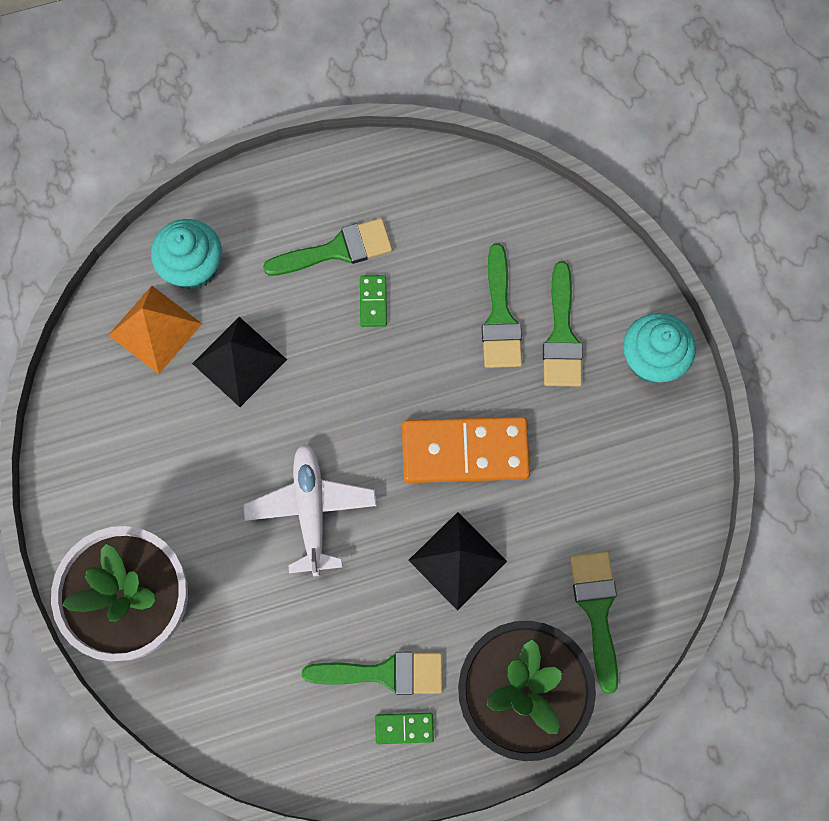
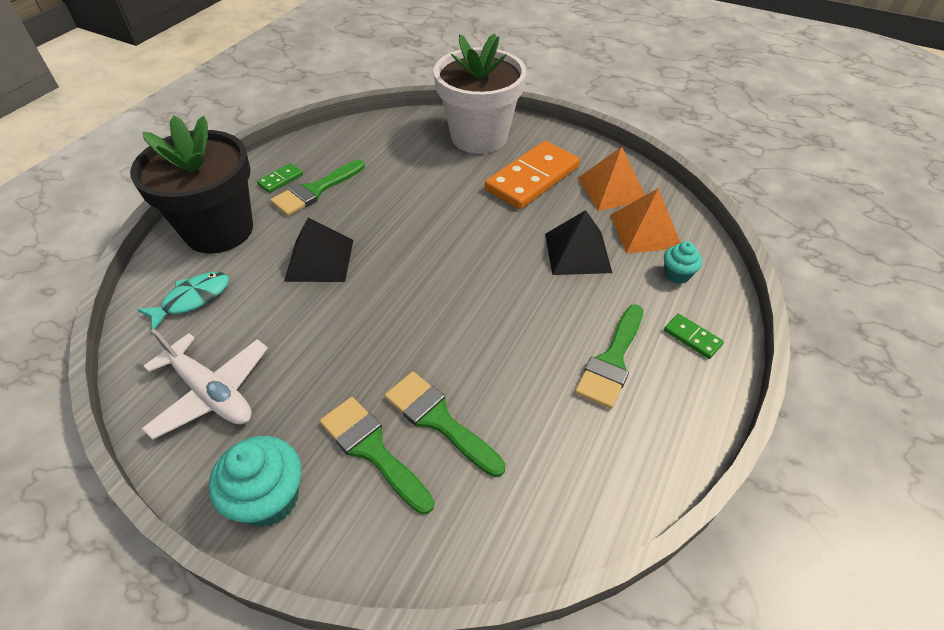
camera: 135 degrees right, 25 degrees down
(115, 401) = (612, 189): none -> orange pyramid
(193, 267) = (677, 274): turquoise cupcake -> turquoise cupcake, size x0.58
(311, 510) = (440, 221): white plane -> white plane (211, 392)
(373, 302) = (543, 350): green domino -> green domino (692, 338)
(465, 451) = (373, 315): orange domino -> orange domino (532, 178)
(596, 610) = (192, 299): green brush -> turquoise fish

